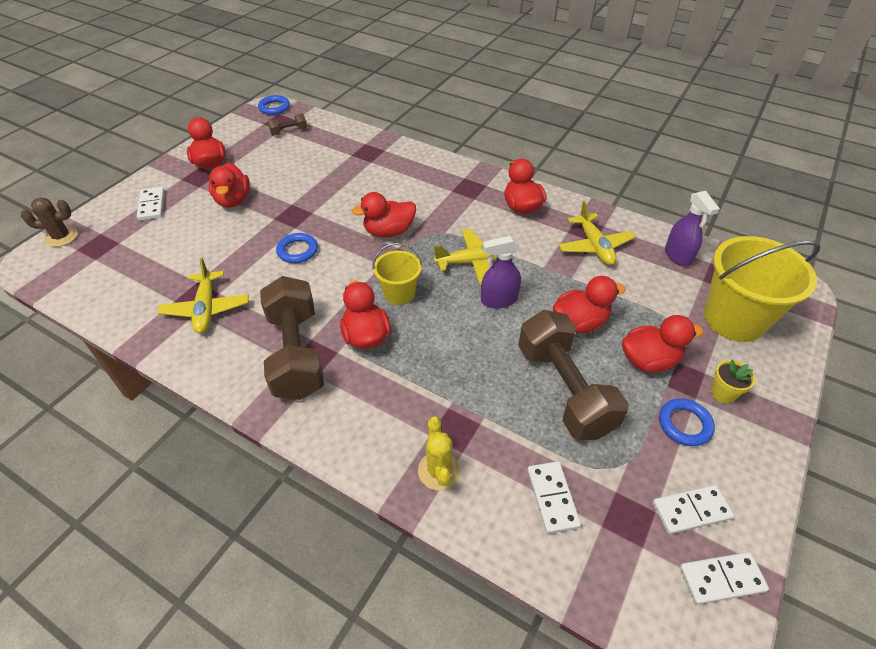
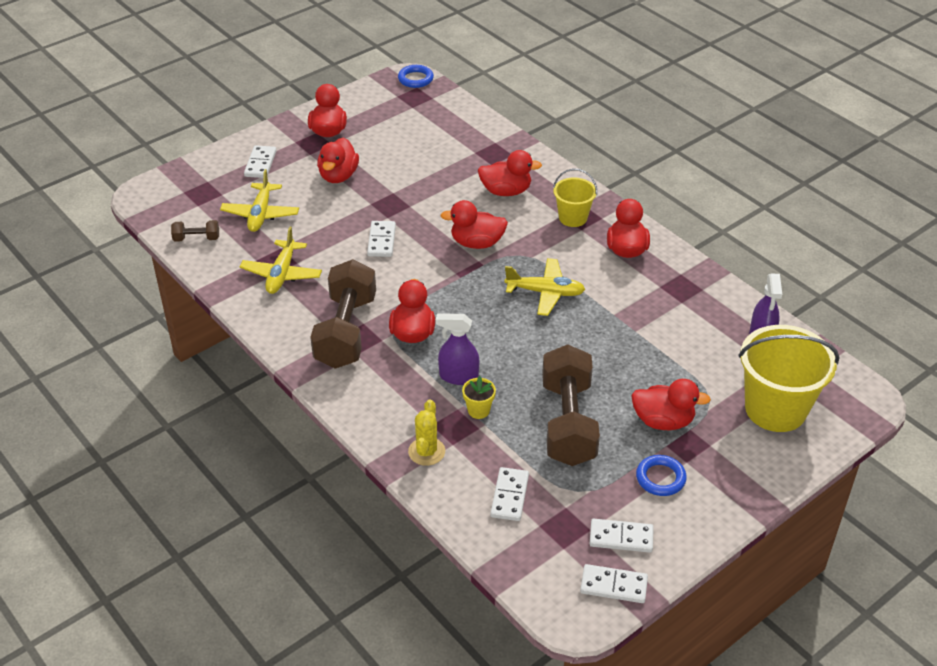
camera: 20 degrees right, 5 degrees down
(61, 237) = (173, 177): brown cactus -> none
(289, 132) = (420, 111): brown dumbbell -> brown dumbbell (196, 238)
(297, 251) = (381, 241): blue ring -> white domino
(399, 293) = (459, 304): yellow bucket -> yellow bucket (573, 218)
(498, 300) = (551, 333): purple spray bottle -> purple spray bottle (458, 376)
(579, 322) = (617, 372): red duck -> red duck (506, 191)
(594, 246) = (678, 307): yellow plane -> yellow plane (260, 214)
(722, 393) = (714, 465): yellow flower pot -> yellow flower pot (478, 410)

